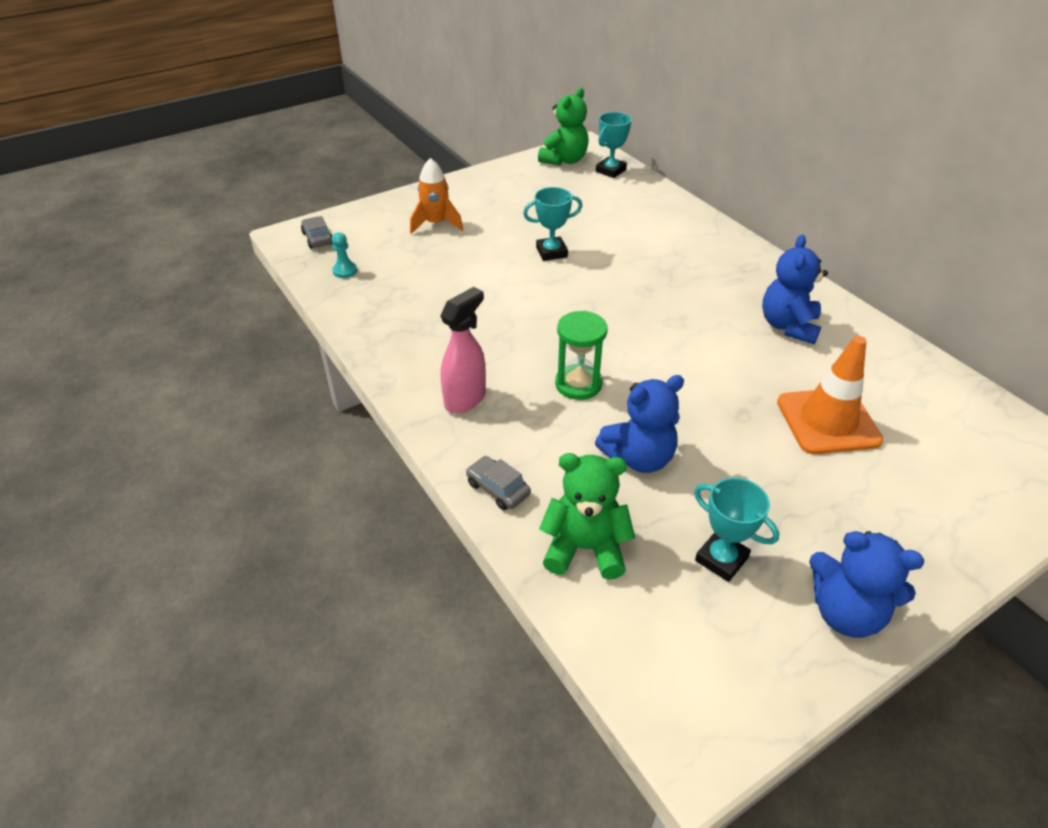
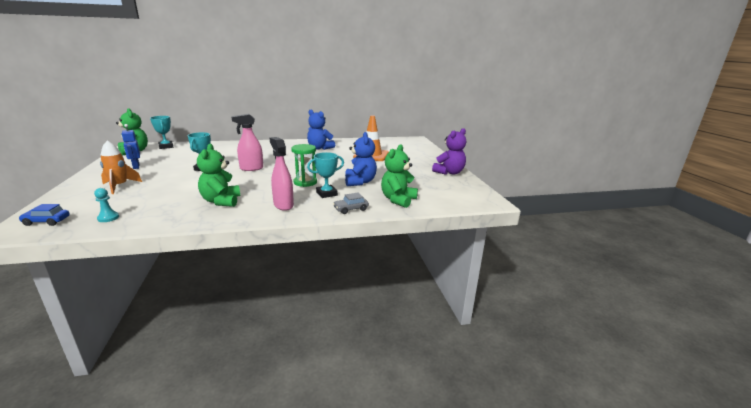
camera: 70 degrees left, 20 degrees down
(318, 238) = (46, 221): grey car -> blue car
(442, 331) = (221, 201): none -> green teddy bear
(509, 196) = (136, 167): none -> blue robot
(591, 296) = (251, 168): none -> pink spray bottle
(721, 559) = (418, 181): turquoise trophy -> turquoise trophy (326, 194)
(845, 612) = (449, 172): blue teddy bear -> purple teddy bear

